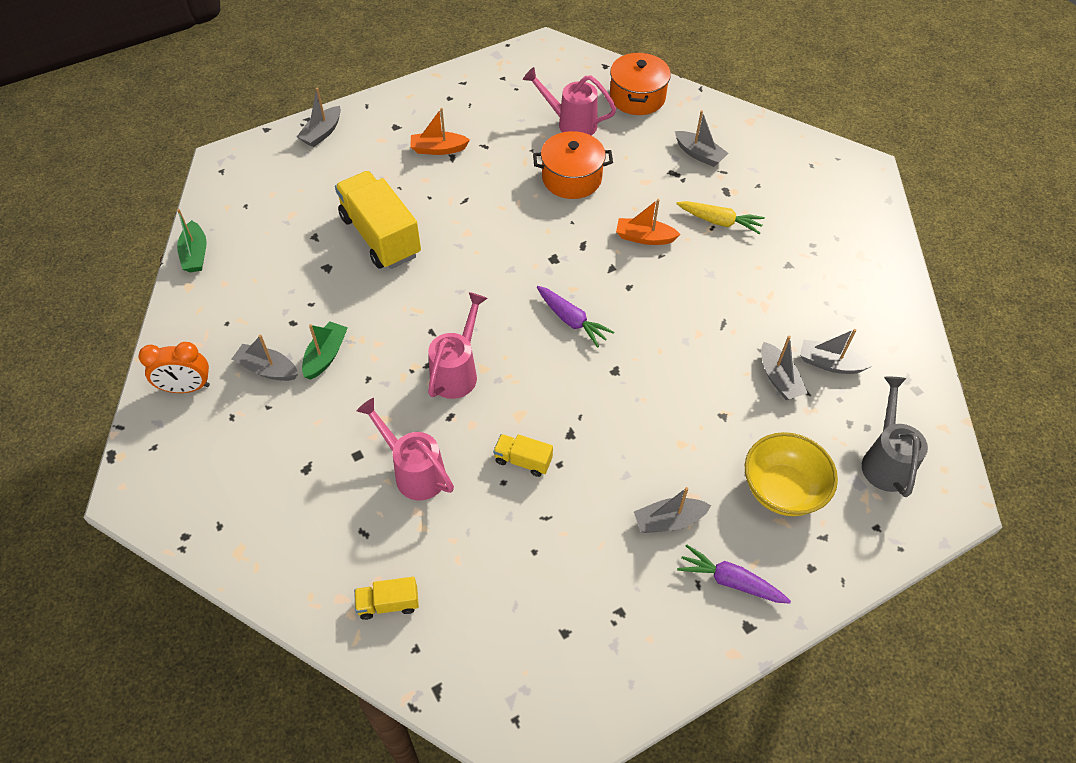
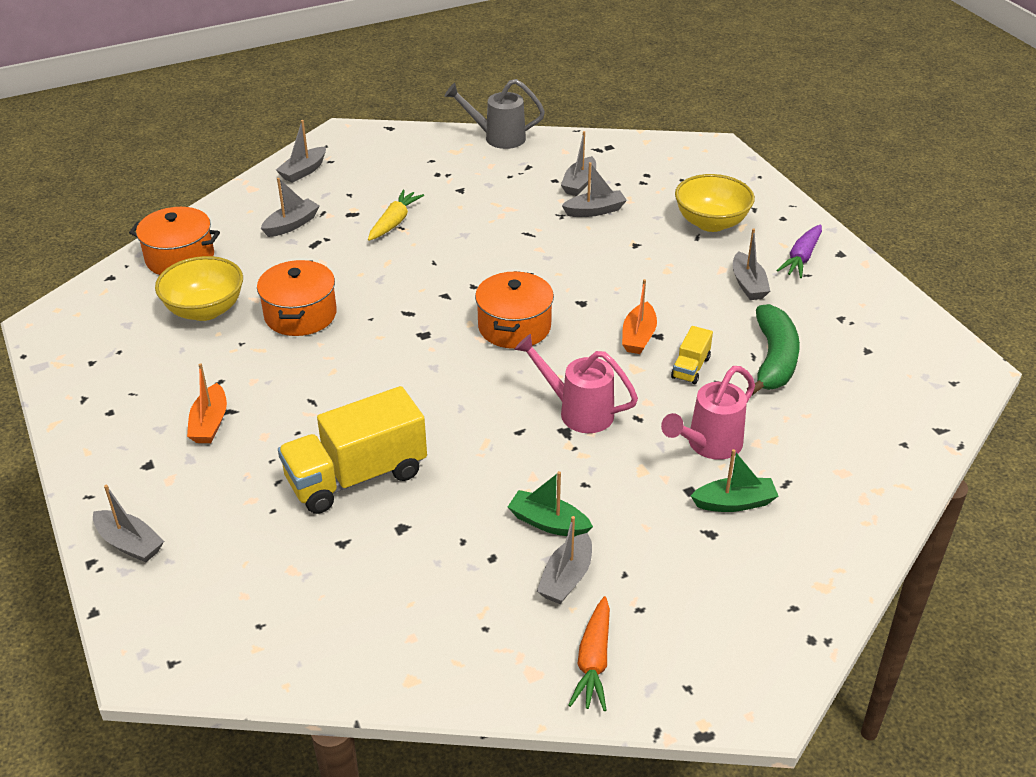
camera: 85 degrees left, 15 degrees down
(187, 388) = (593, 661): orange clock -> orange carrot
(195, 254) = (347, 678): green boat -> green boat (734, 503)
(388, 603) = (862, 463): yellow truck -> none
(541, 536) = (774, 359): none -> green banana
(570, 123) = (205, 310): pink watering can -> yellow bowl
(571, 320) = (514, 327): purple carrot -> orange pot
(644, 238) = (406, 270): orange boat -> orange boat (638, 337)
(788, 149) = (303, 171): none -> grey boat
(885, 460) = (679, 171): grey watering can -> grey watering can (497, 138)

